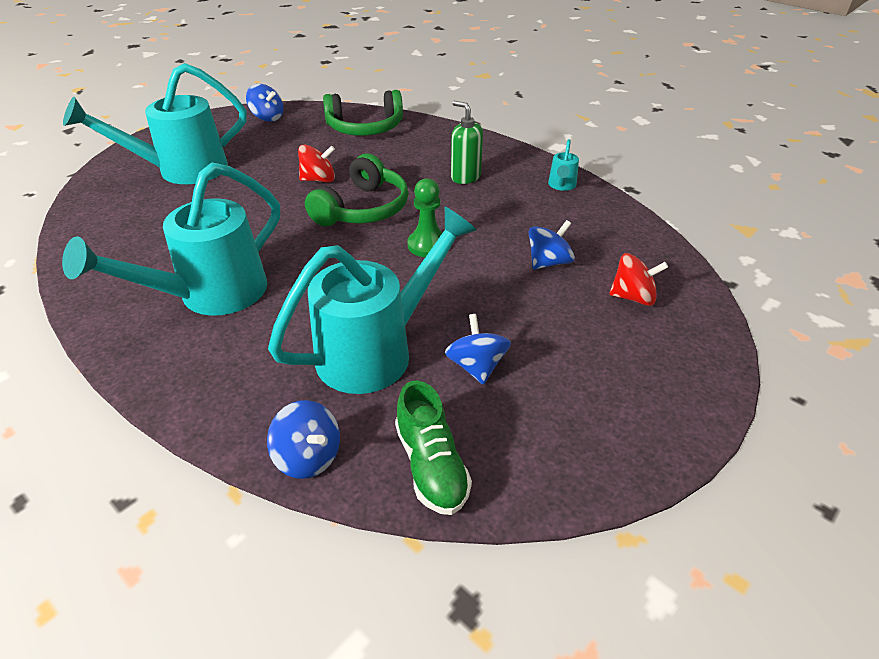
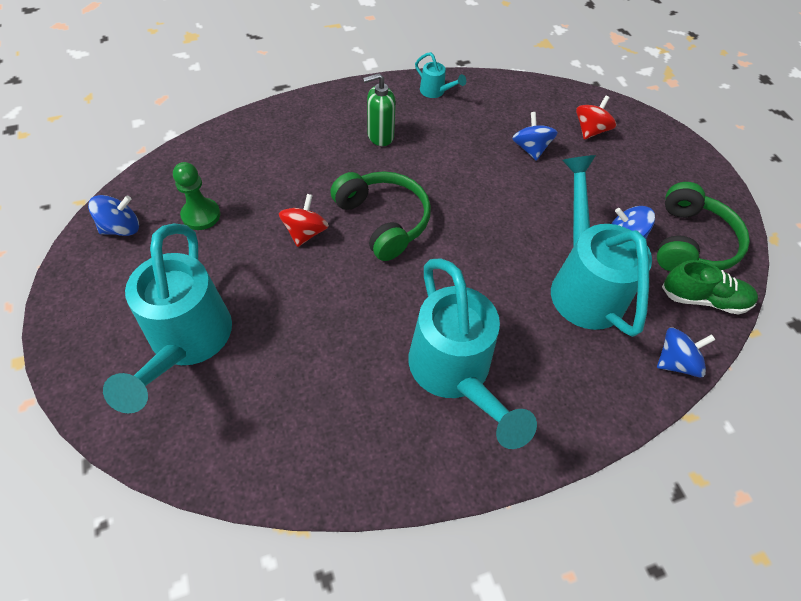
camera: 65 degrees left, 15 degrees up
(365, 128) = (227, 161): green headphones -> green headphones (690, 242)
(427, 245) = (467, 203): green pawn -> green pawn (201, 215)

